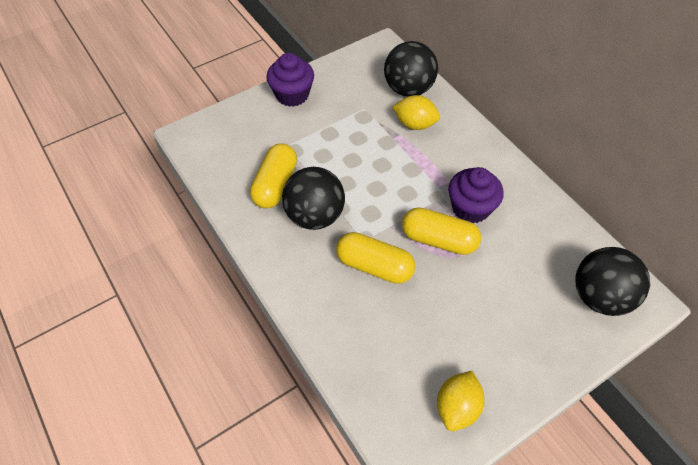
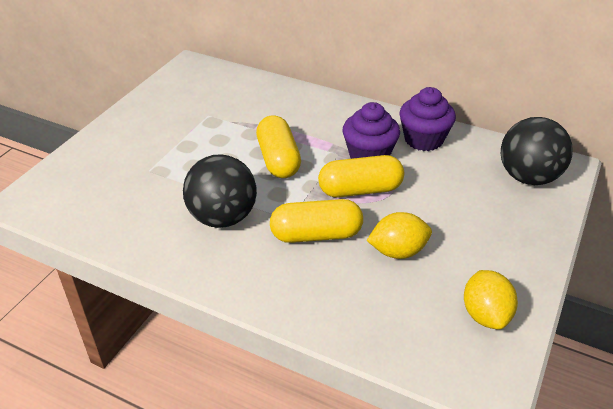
camera: 30 degrees left, 15 degrees down
(275, 185) = (159, 208): yellow capsule -> yellow capsule (278, 160)
(292, 95) = (123, 128): purple cupcake -> purple cupcake (423, 139)
(408, 89) = (240, 88): black ball -> none
(415, 124) = (267, 111): yellow lemon -> yellow lemon (398, 251)

